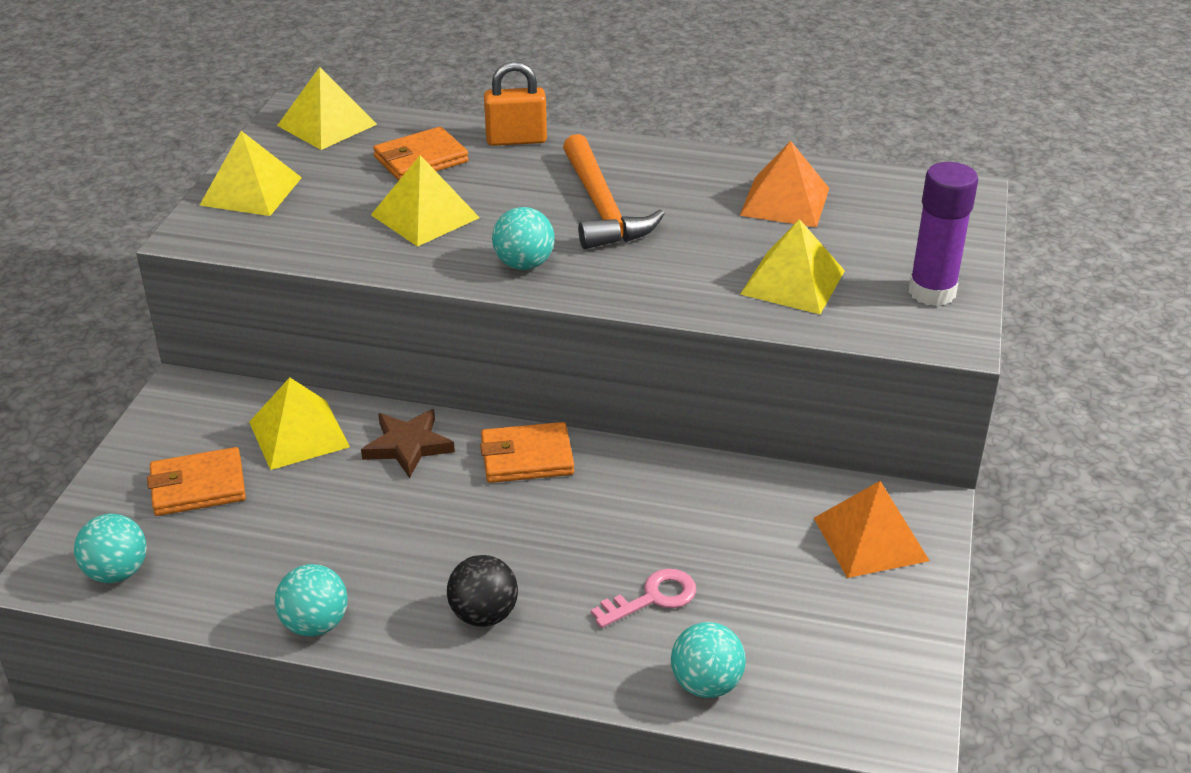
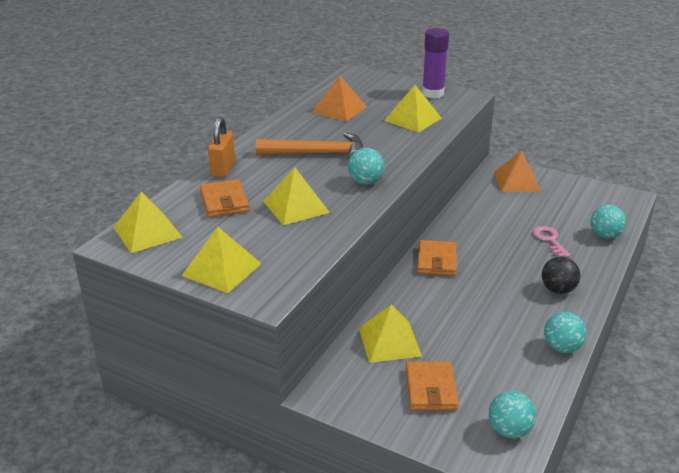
camera: 75 degrees left, 5 degrees down
(408, 446) = (414, 300): brown star -> none

